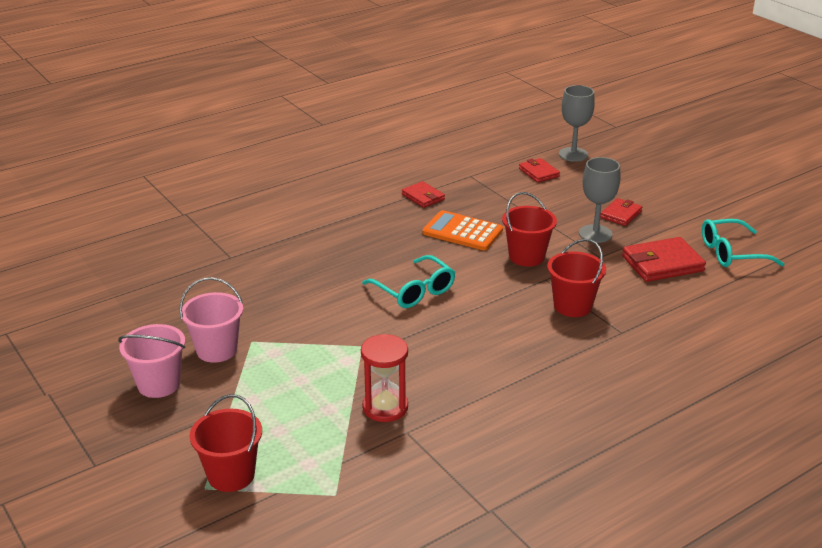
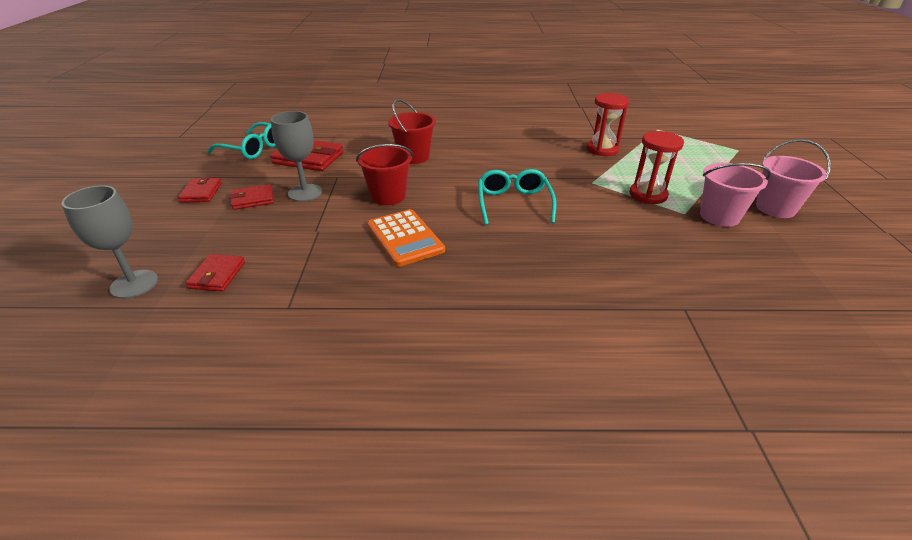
camera: 145 degrees left, 5 degrees up
(231, 475) = (720, 150): red bucket -> none
(296, 351) = (648, 195): none -> red hourglass
(423, 197) = (384, 299): red wallet -> red wallet (201, 193)

